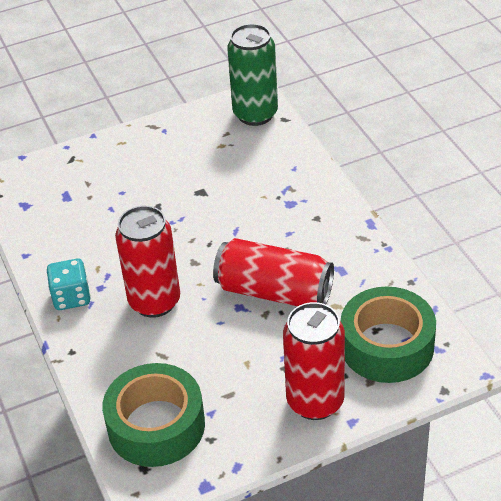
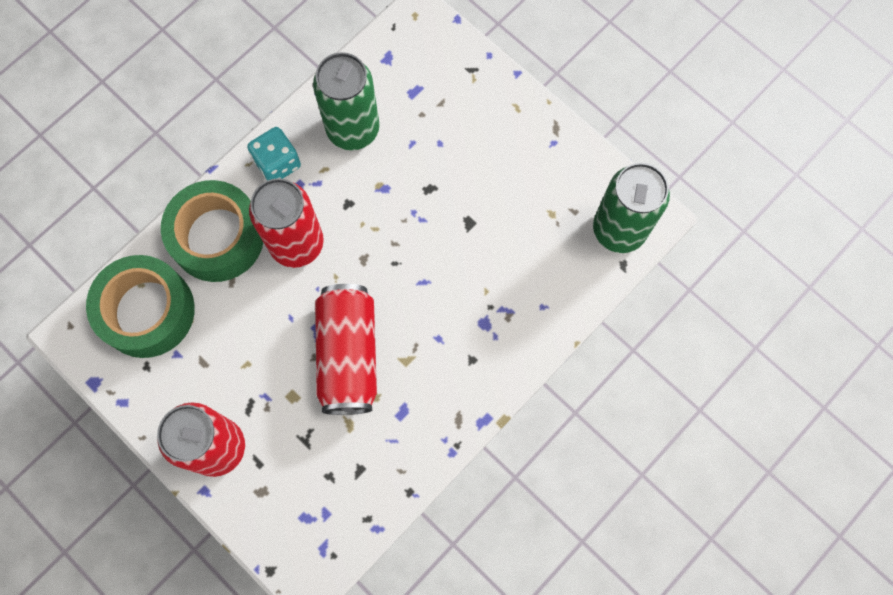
camera: 65 degrees right, 30 degrees up
(74, 241) = (353, 129): none -> green can
(387, 346) = (310, 495): green tape -> green tape (217, 237)

